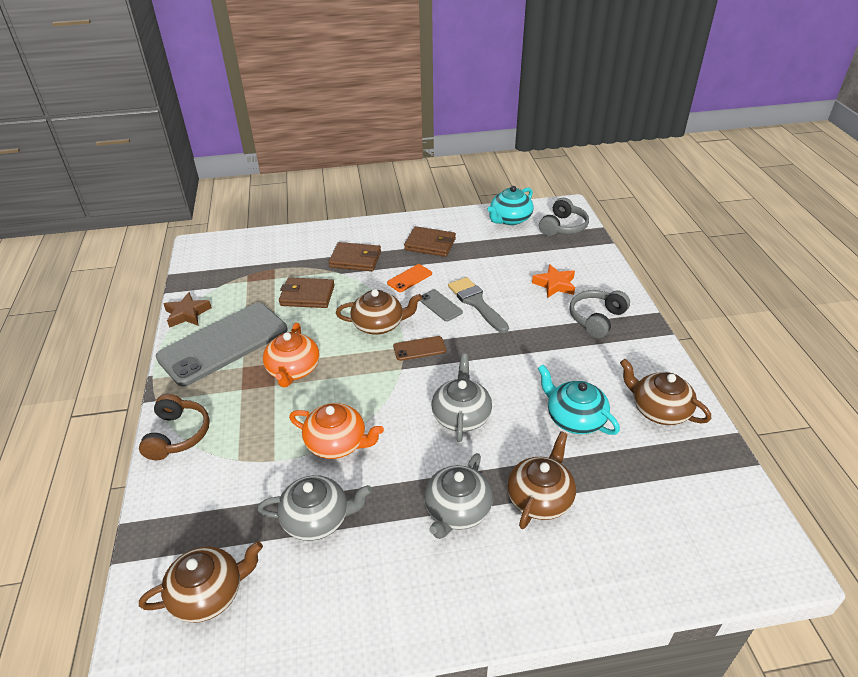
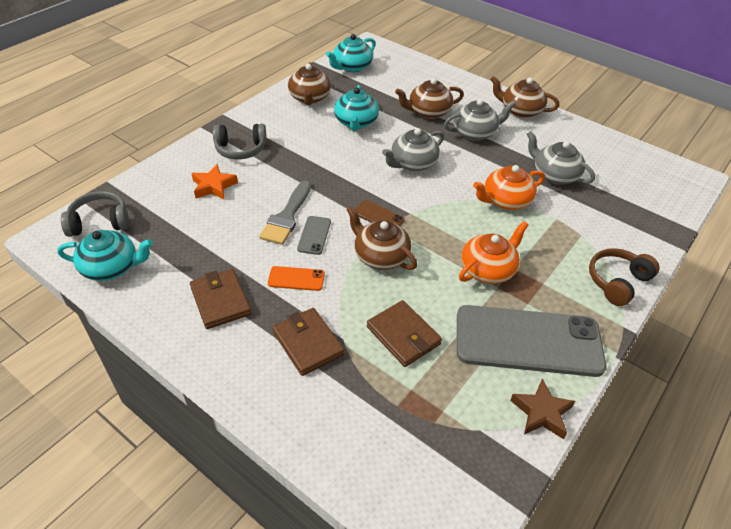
camera: 135 degrees left, 5 degrees up
(209, 593) = (640, 183): brown teapot -> brown teapot (520, 110)
(337, 443) = (506, 200): orange teapot -> orange teapot turned 90 degrees counterclockwise
(716, 495) = (352, 67): none -> turquoise teapot

